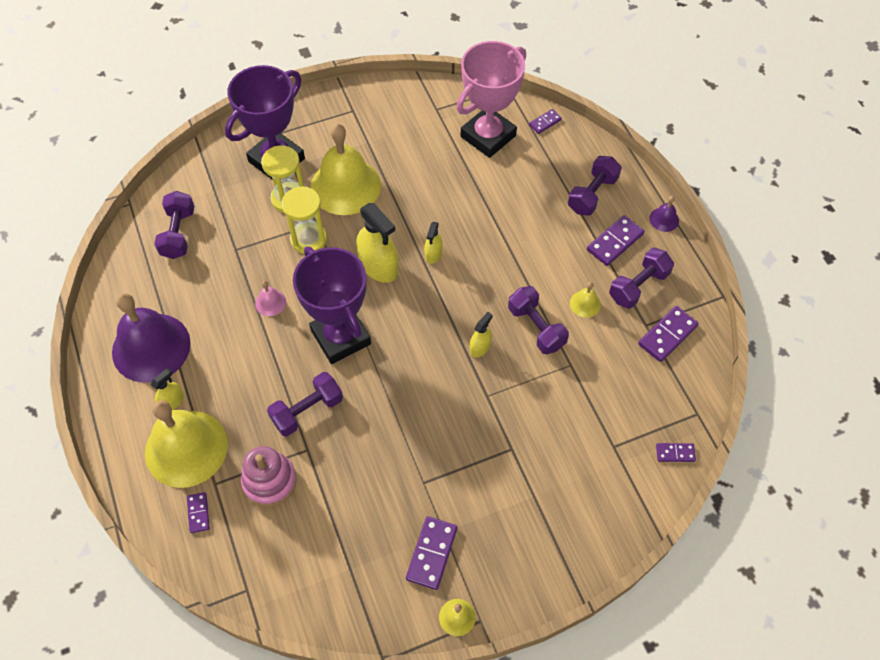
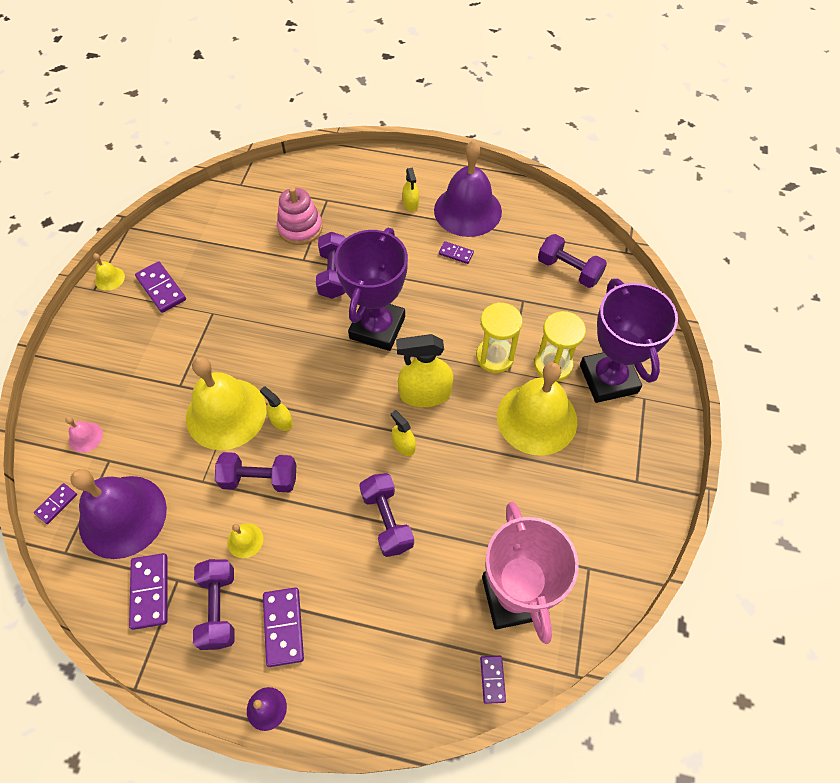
camera: 125 degrees right, 0 degrees up
(186, 448) = (367, 196): yellow bell -> yellow bell (226, 413)
(198, 513) = (314, 183): purple domino -> purple domino (456, 253)
(270, 302) = (449, 298): pink bell -> pink bell (85, 437)
(340, 337) = (377, 328): purple trophy -> purple trophy turned 75 degrees counterclockwise
(480, 347) = (281, 421): yellow spray bottle -> yellow spray bottle turned 150 degrees clockwise
(592, 194) = (357, 652): purple dumbbell -> purple dumbbell (387, 520)
(641, 397) = (122, 516): none -> purple bell

